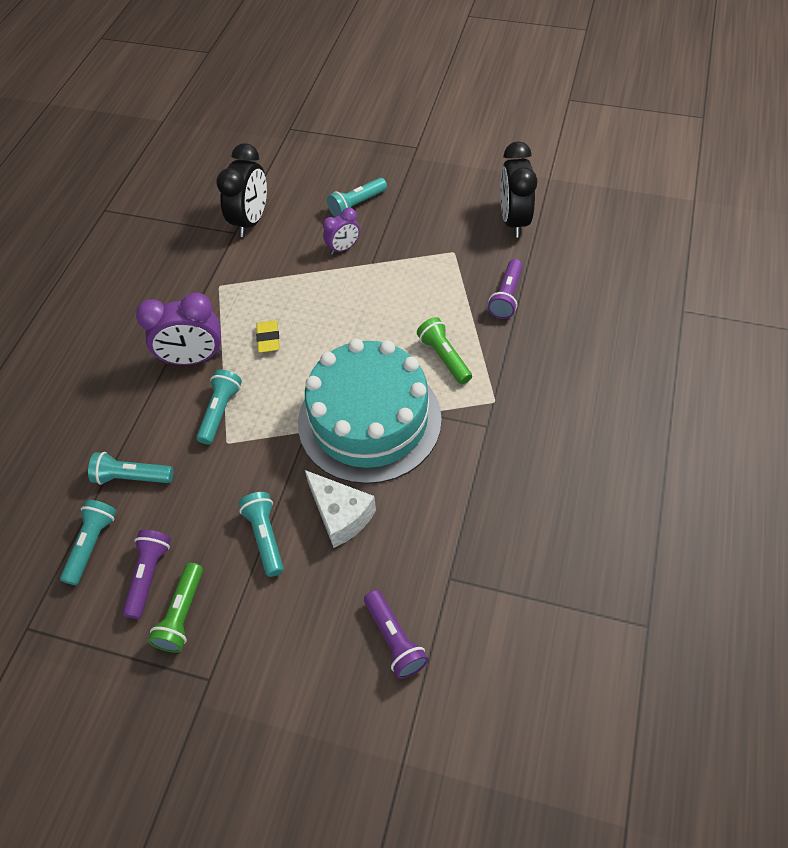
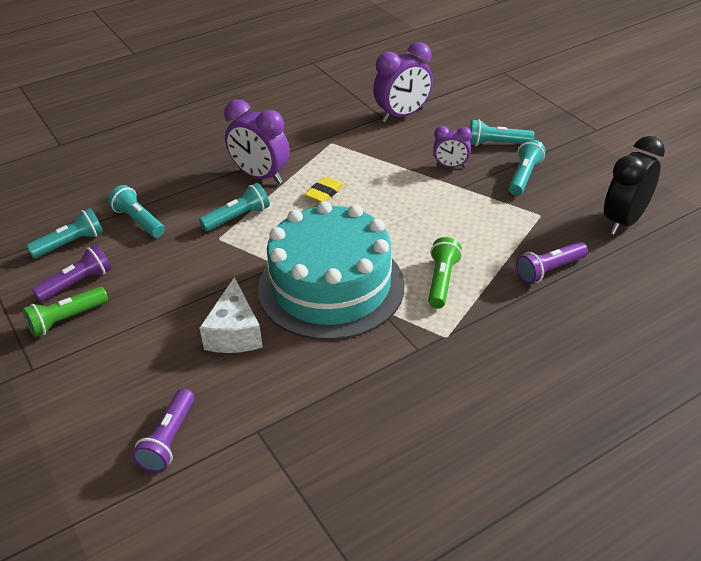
camera: 40 degrees right, 15 degrees down
(251, 221) = (402, 115): black clock -> purple clock
(265, 537) = (170, 311): turquoise flashlight -> turquoise flashlight (524, 176)

